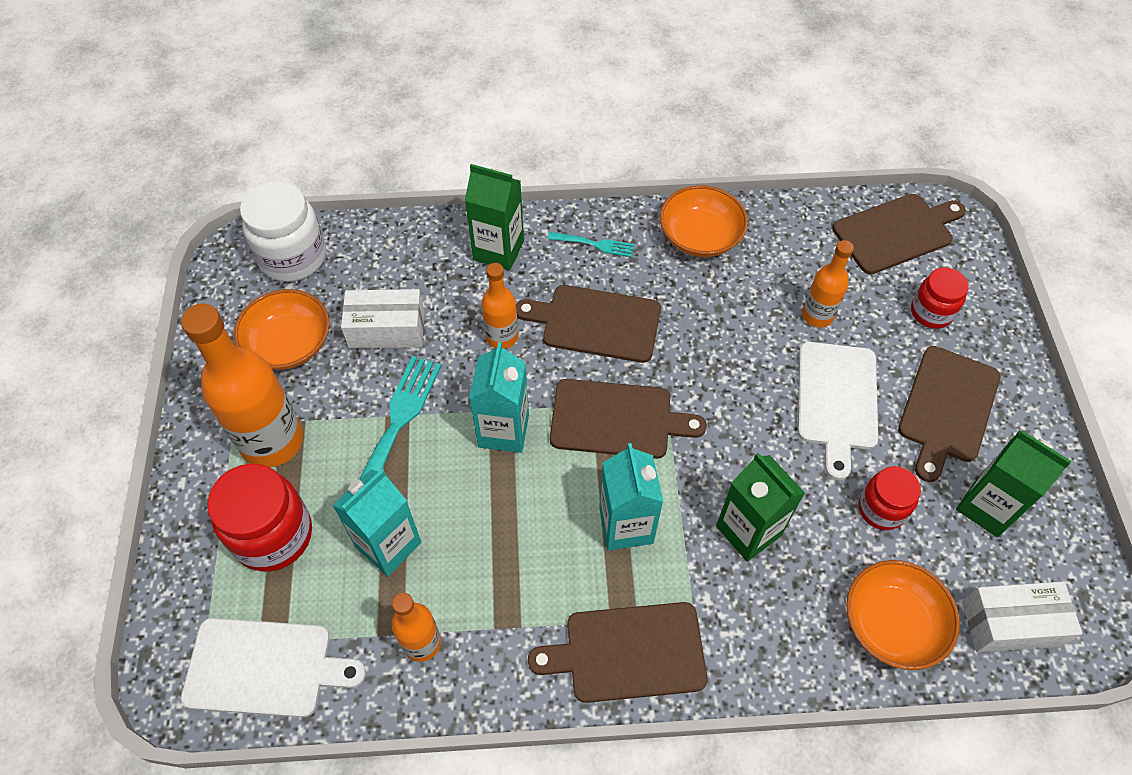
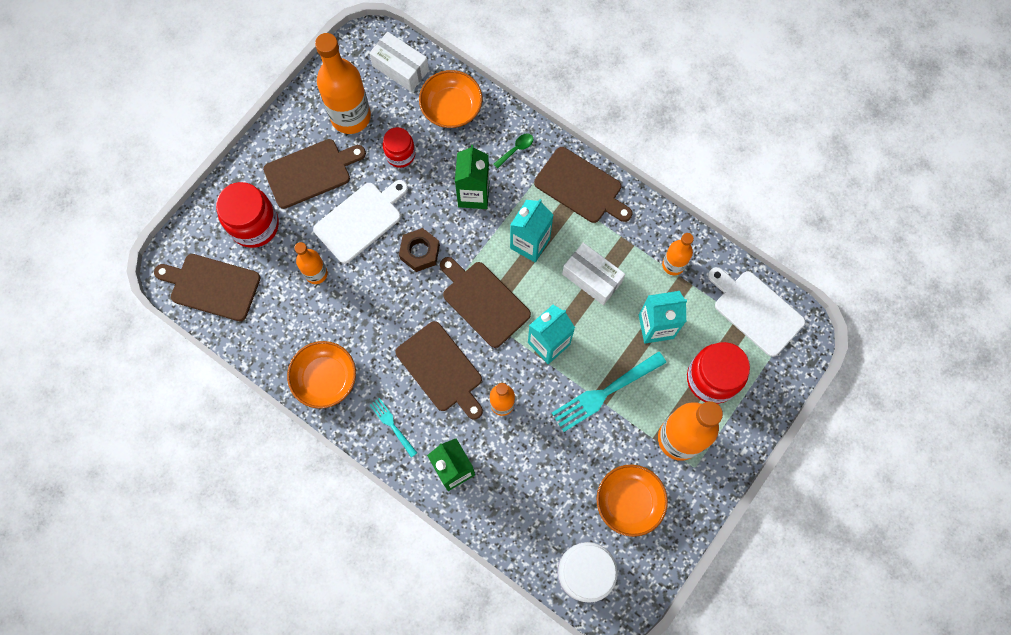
camera: 140 degrees left, 15 degrees up
(387, 329) = (564, 464): white box -> white box (592, 278)
(739, 417) = (420, 252): none -> brown nut
(757, 635) = (516, 149): none -> green spoon
(931, 312) = (254, 225): red jar -> red jar, size x1.64
(987, 507) = (350, 117): green carton -> orange bottle

